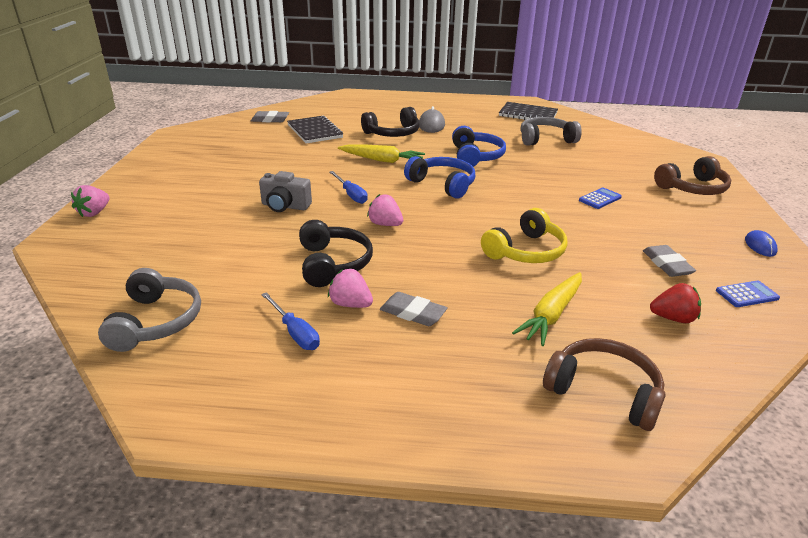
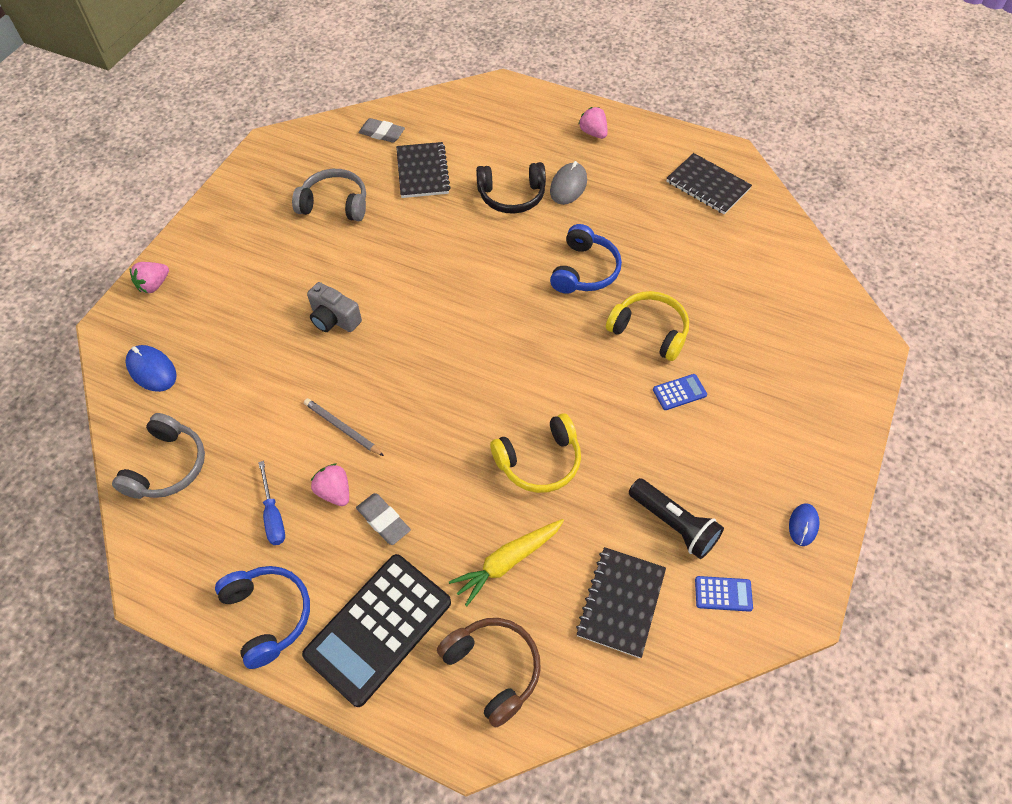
camera: 20 degrees right, 25 degrees up
(111, 262) = (152, 370): none -> blue mouse
(332, 264) = (342, 428): black headphones -> grey pencil
(351, 195) = (408, 315): blue screwdriver -> none
(382, 160) = (472, 253): yellow carrot -> none
(385, 224) = (420, 377): pink strawberry -> pink strawberry (593, 133)
(442, 184) = (516, 319): blue headphones -> blue headphones (268, 616)
(463, 390) = (378, 628): none -> black calculator
(546, 139) = (694, 252): grey headphones -> grey headphones (335, 204)
(549, 175) = (649, 331): none -> yellow headphones
(667, 264) = (674, 524): grey eraser -> black flashlight
(673, 318) = (621, 602): red strawberry -> black notebook
(692, 188) = (808, 400): brown headphones -> none

